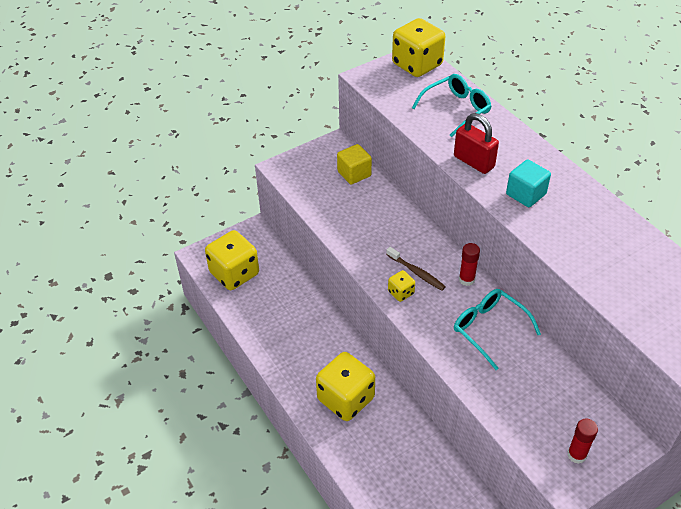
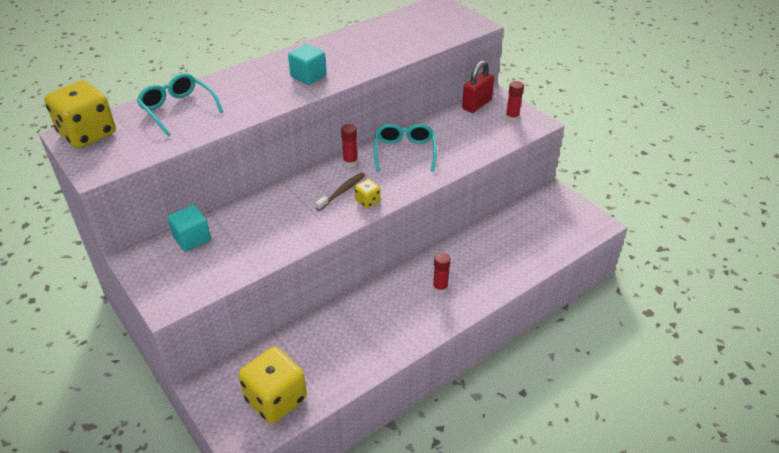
camera: 95 degrees left, 5 degrees down
(346, 399) = (440, 288): yellow dice -> red glue stick
(354, 174) = (192, 239): yellow cube -> turquoise cube
(473, 162) = (261, 101): red padlock -> red padlock (476, 104)
(489, 329) = (404, 152): turquoise glasses -> turquoise glasses turned 135 degrees clockwise

